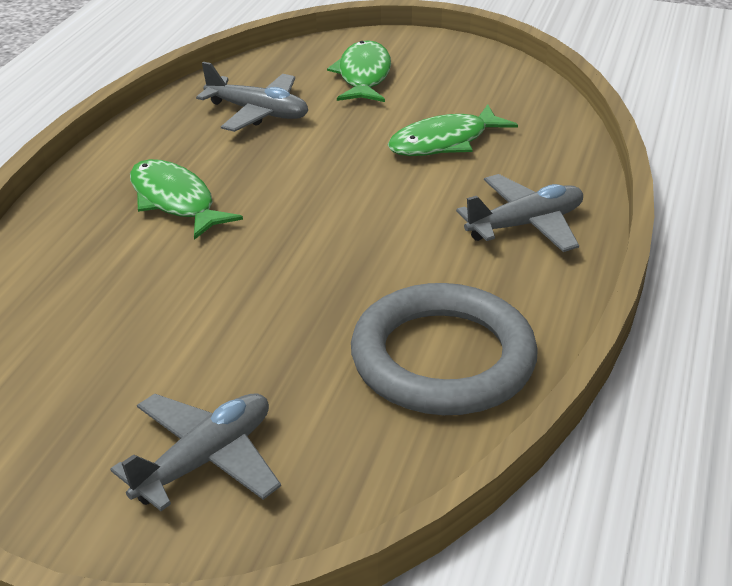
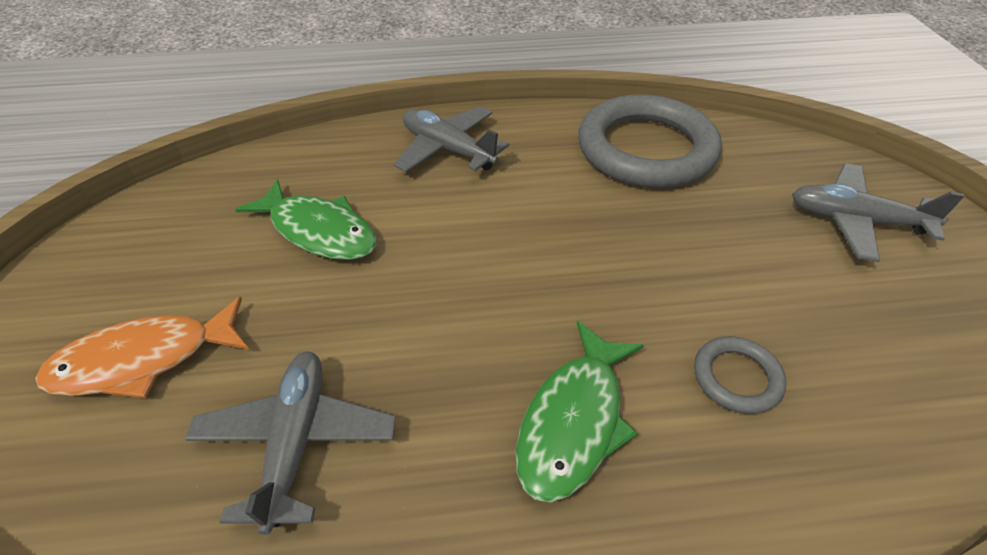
camera: 115 degrees left, 10 degrees up
(132, 280) = (737, 377): none -> grey ring
(363, 76) = (143, 360): green fish -> orange fish

